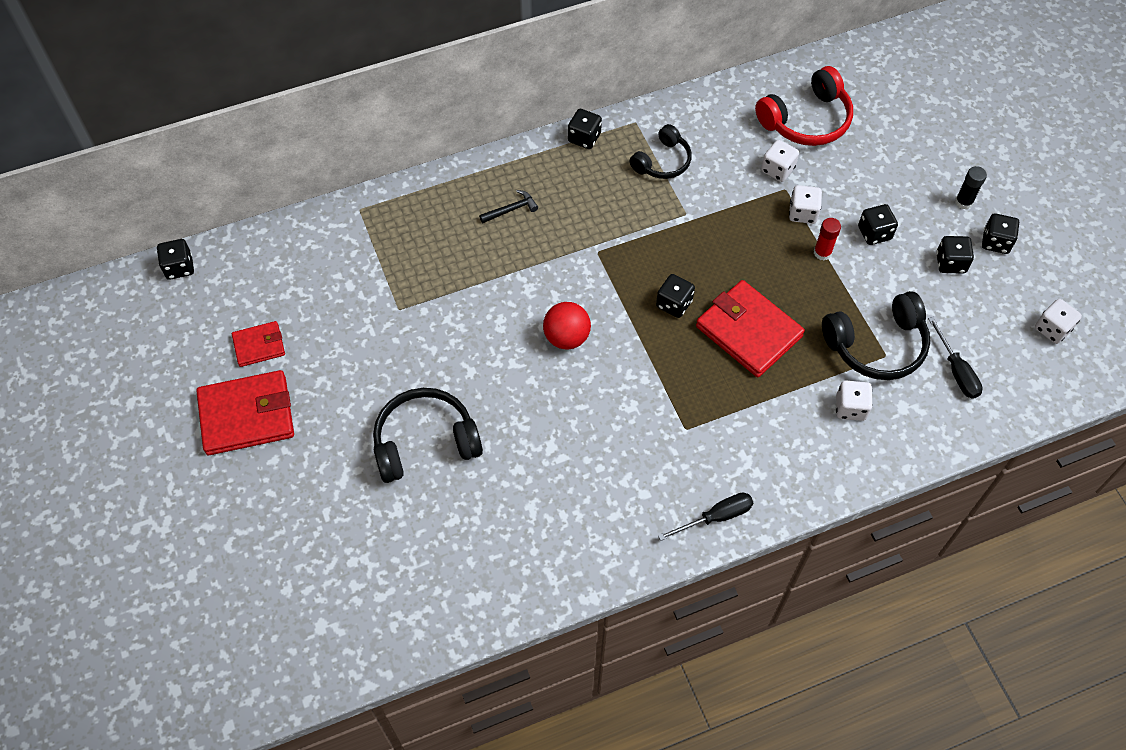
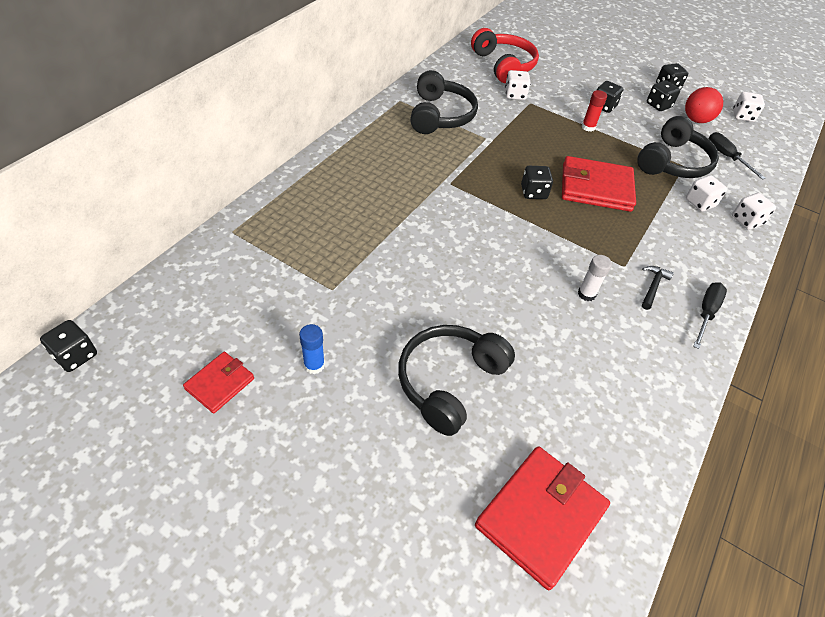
camera: 40 degrees left, 10 degrees down
(247, 415) = (257, 455): red wallet -> red wallet (540, 516)
(335, 369) = (314, 365): none -> blue glue stick
(511, 209) = (361, 182): black hammer -> black hammer (653, 286)
(566, 337) = (484, 247): red ball -> red ball (696, 120)
(584, 138) = (373, 121): black dice -> none
(617, 435) = (586, 294): none -> white glue stick
(662, 161) = (440, 115): black headphones -> black headphones, size x1.57
(802, 213) = (554, 111): white dice -> white dice (746, 221)
(806, 120) = (503, 65): red headphones -> red headphones turned 45 degrees counterclockwise
(956, 371) = (726, 157): black screwdriver -> black screwdriver turned 150 degrees counterclockwise
(963, 202) = (630, 75): black glue stick -> none

